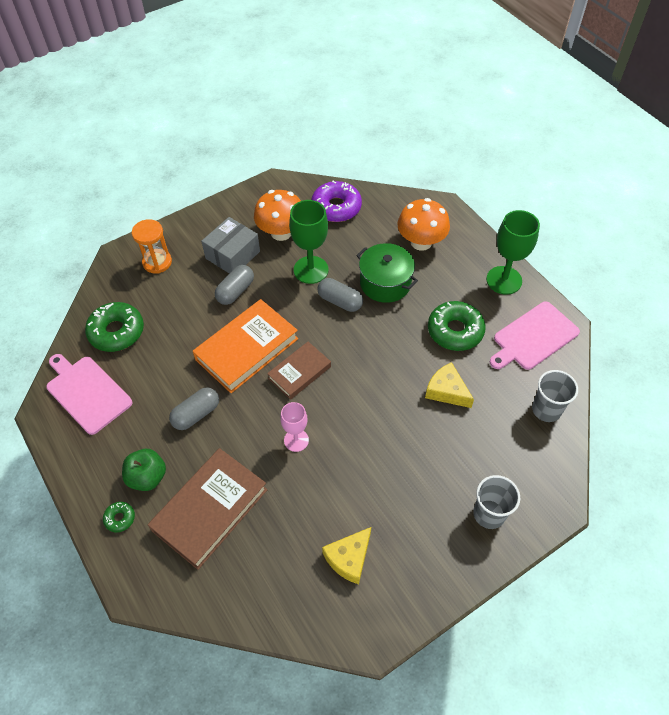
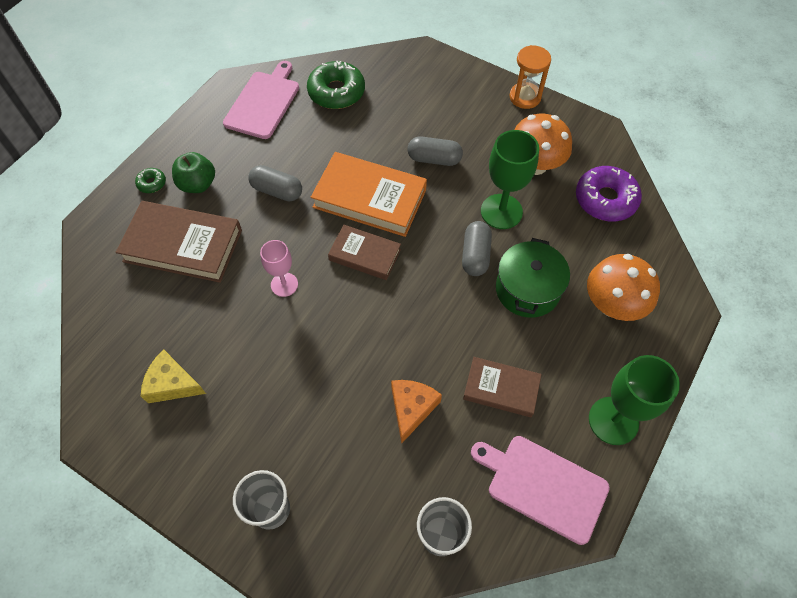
camera: 65 degrees right, 5 degrees up
(157, 262) = (432, 83): orange hourglass -> orange hourglass (525, 97)
(233, 255) = (478, 137): grey box -> none
(446, 391) = (411, 408): yellow cheese -> orange cheese
(455, 331) = (501, 389): green donut -> brown book

